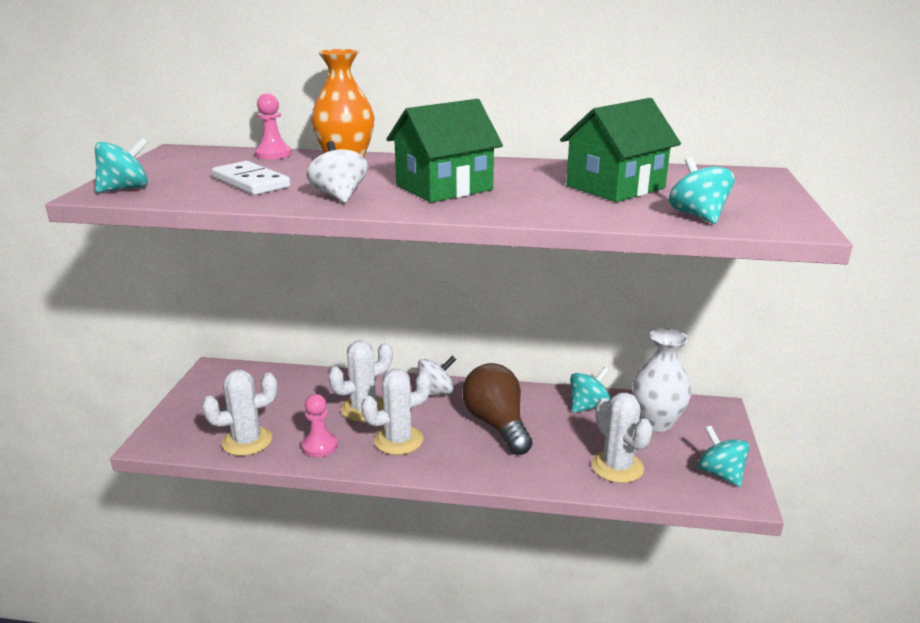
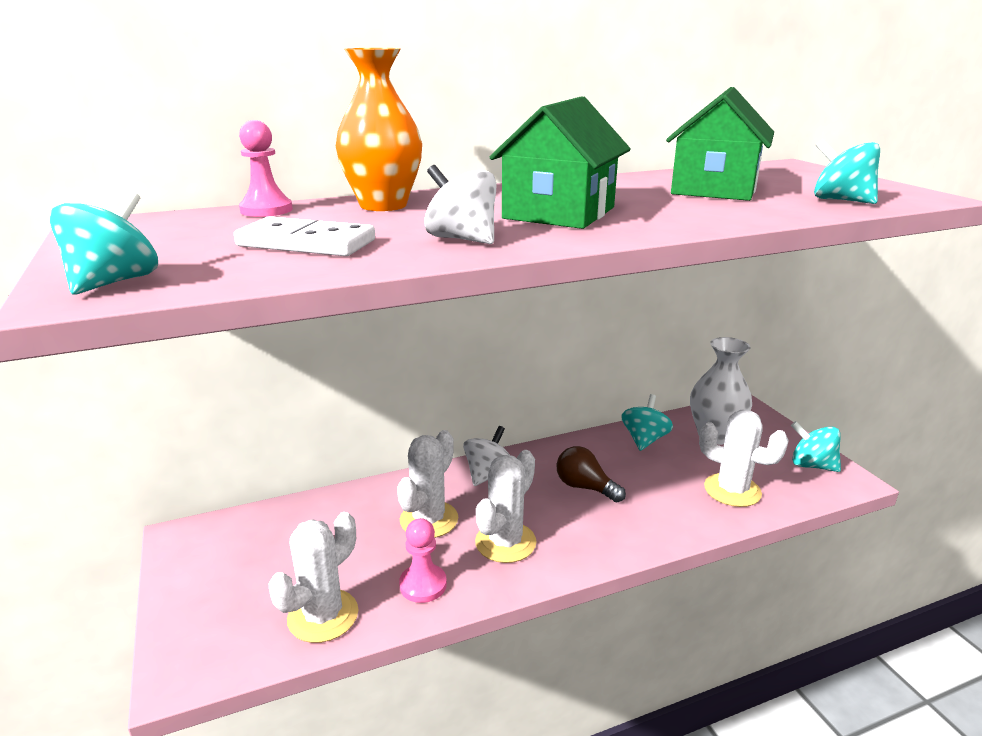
camera: 30 degrees left, 0 degrees up
(497, 424) = (585, 487): brown light bulb -> brown light bulb, size x0.61

